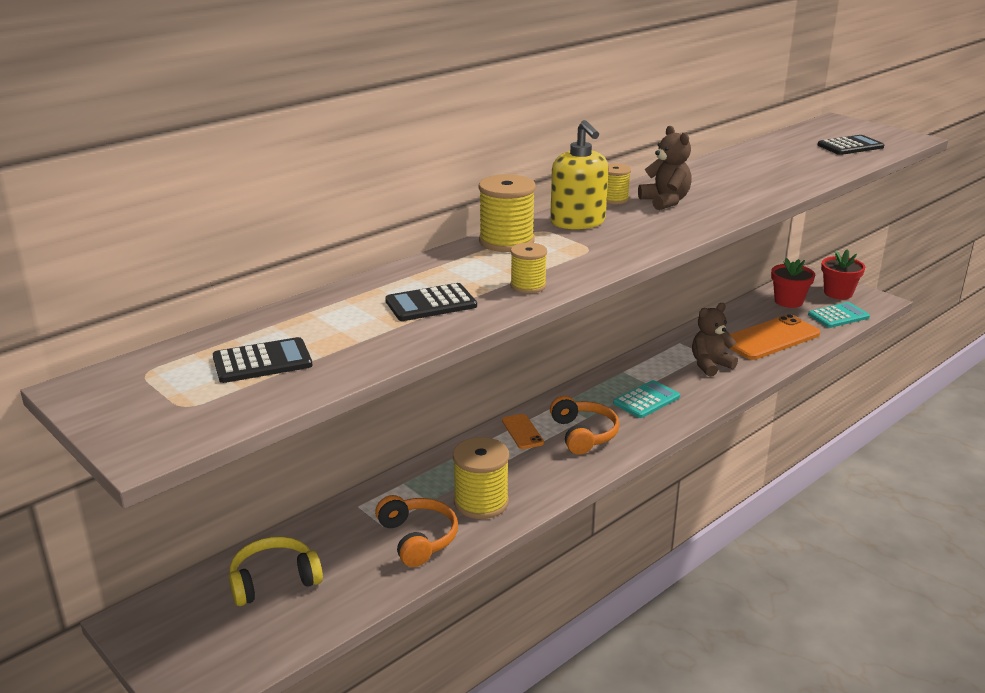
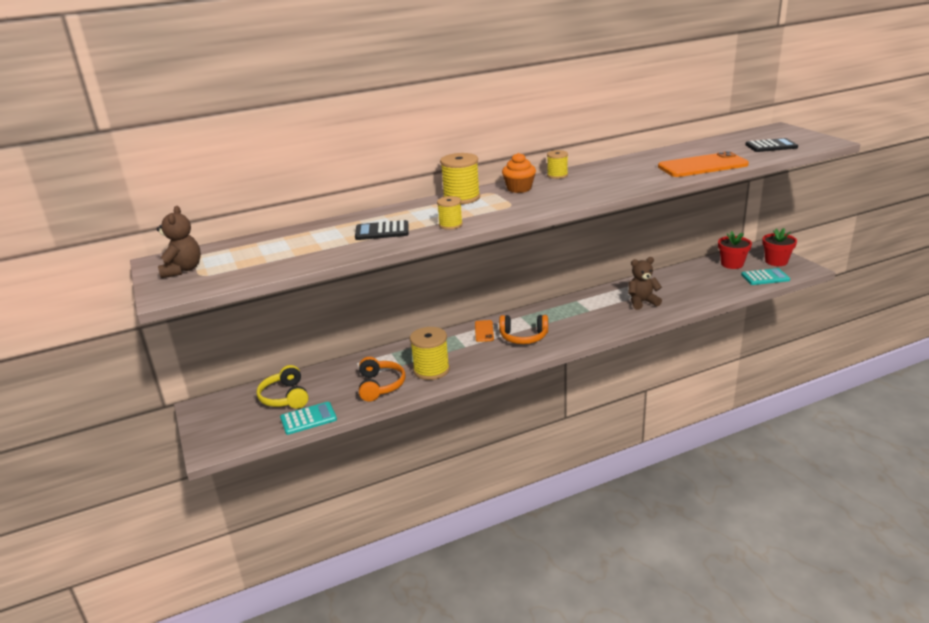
camera: 20 degrees right, 0 degrees up
(262, 362) = (260, 256): black calculator -> none
(274, 580) = (285, 397): yellow headphones -> yellow headphones turned 105 degrees counterclockwise
(578, 222) = (519, 188): yellow soap dispenser -> orange cupcake
(583, 434) = (523, 337): orange headphones -> orange headphones turned 90 degrees clockwise
(646, 400) = (581, 320): turquoise calculator -> turquoise calculator (308, 419)
(665, 201) = (592, 178): brown teddy bear -> brown teddy bear (182, 270)
(770, 338) = (700, 288): orange phone -> orange phone (702, 166)

